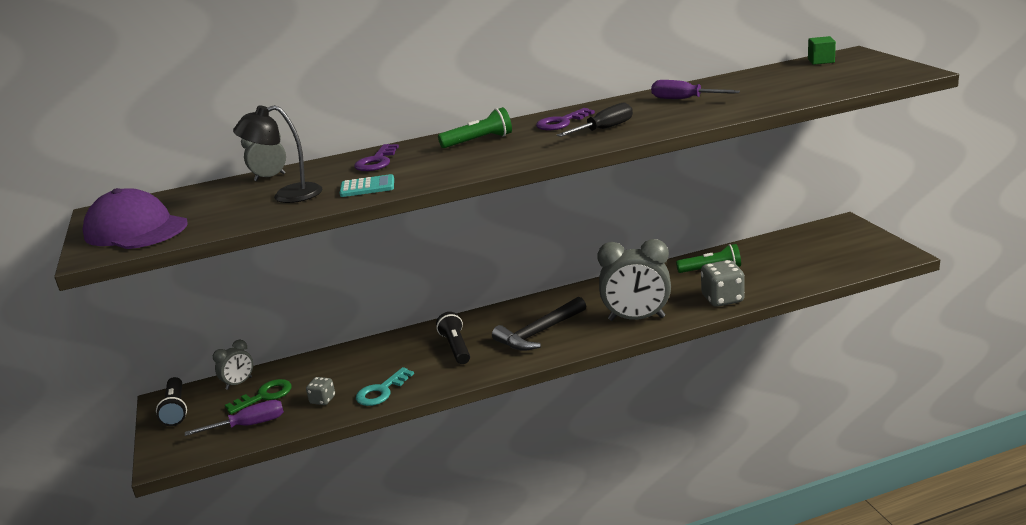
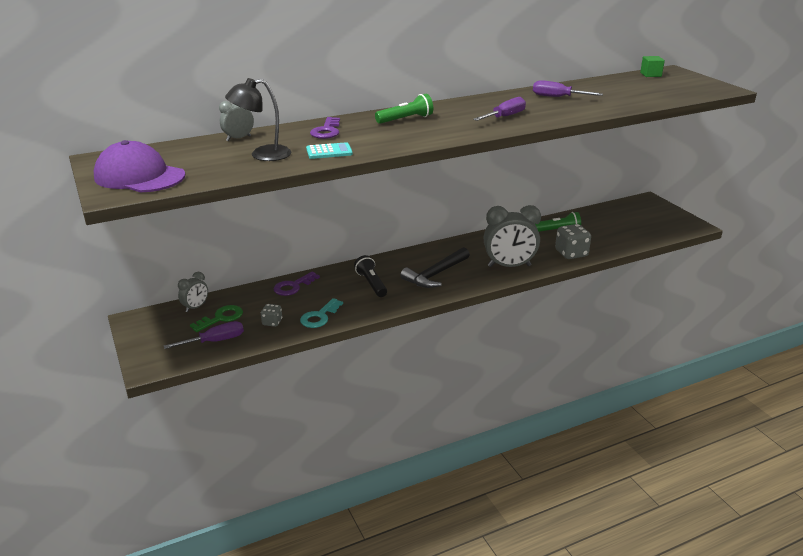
camera: 10 degrees left, 5 degrees up
(176, 409) = (146, 327): black flashlight -> none
(561, 122) = (467, 109): purple key -> purple key (293, 286)
(604, 129) = (505, 117): black screwdriver -> purple screwdriver

